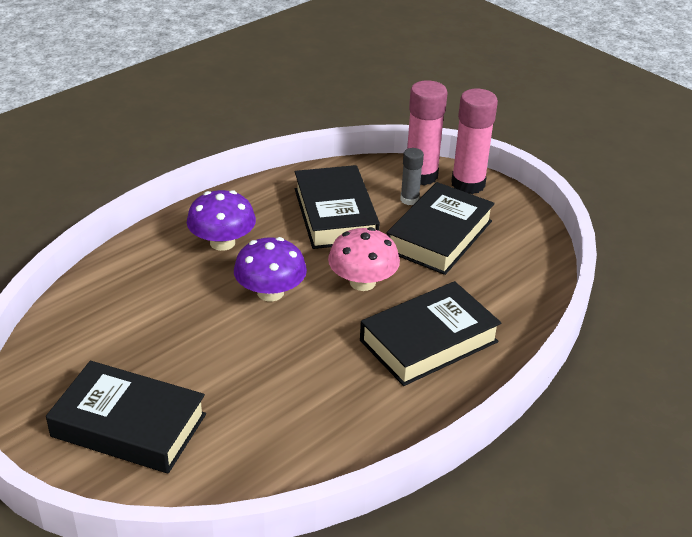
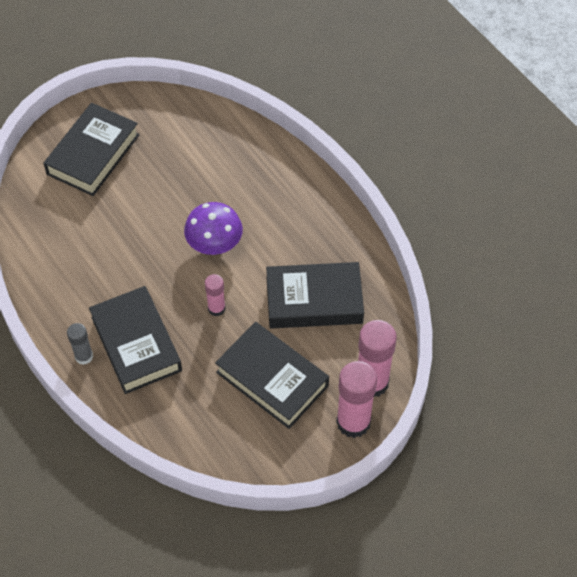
camera: 100 degrees right, 20 degrees up
(222, 242) = (284, 214): purple mushroom -> none
(362, 282) = (216, 308): pink mushroom -> pink glue stick
(409, 199) = (332, 365): grey glue stick -> grey glue stick (84, 356)

